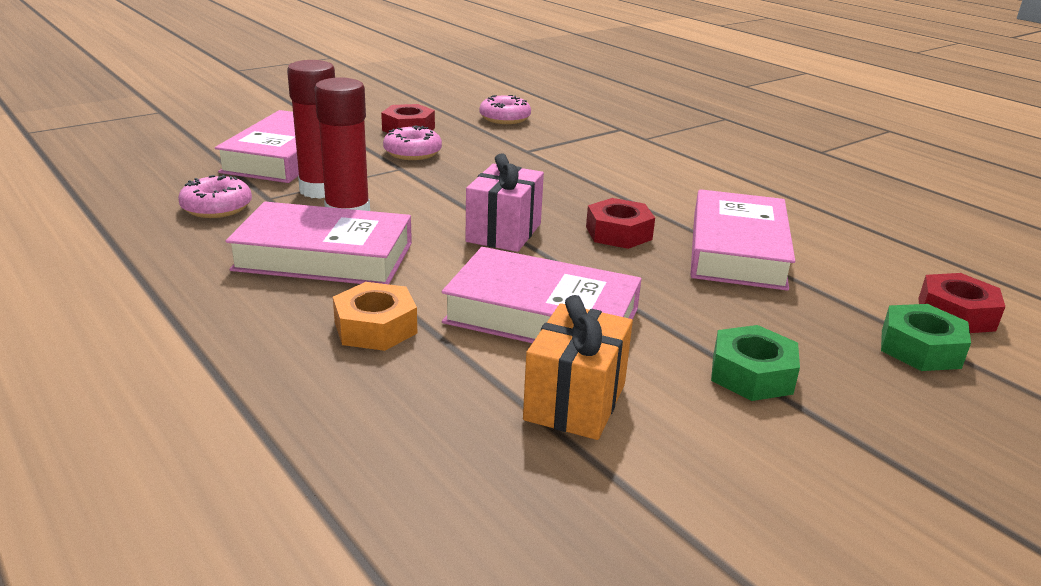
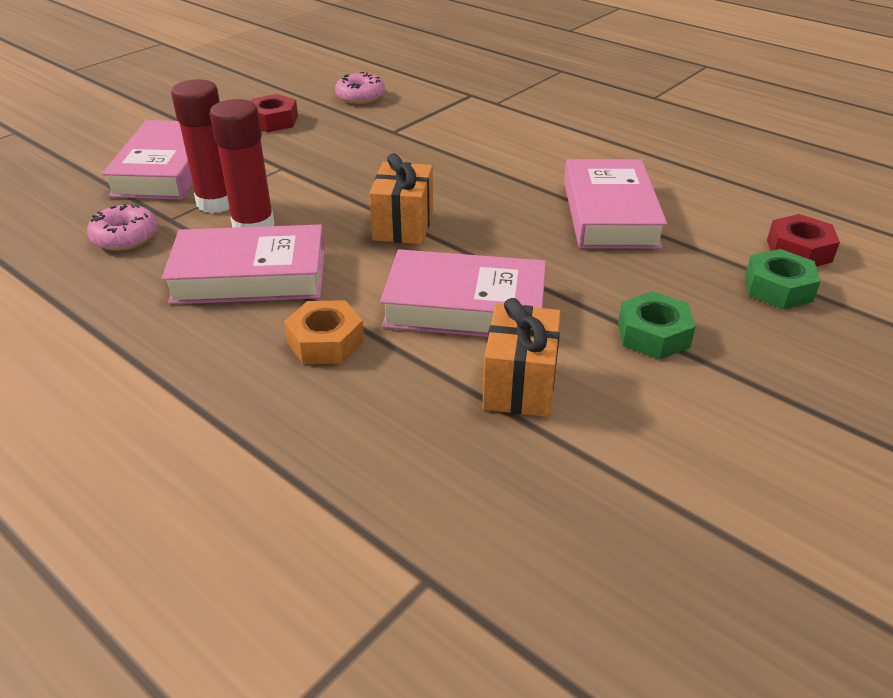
camera: 10 degrees left, 10 degrees up
(412, 153) = (288, 148): pink donut -> none
(504, 232) = (403, 225): pink gift -> orange gift
(618, 233) = (504, 211): red nut -> none

